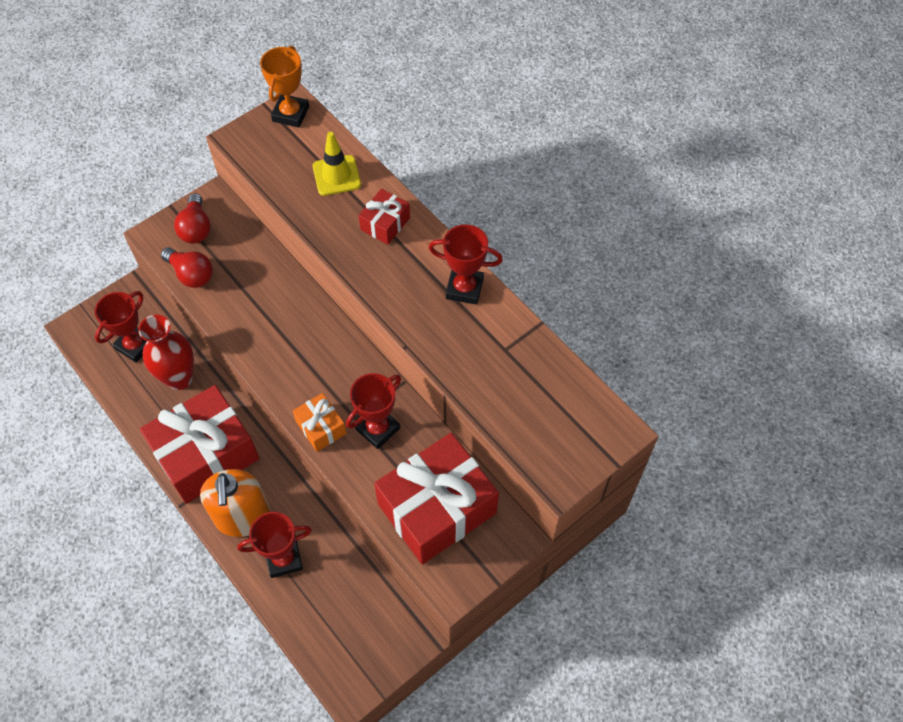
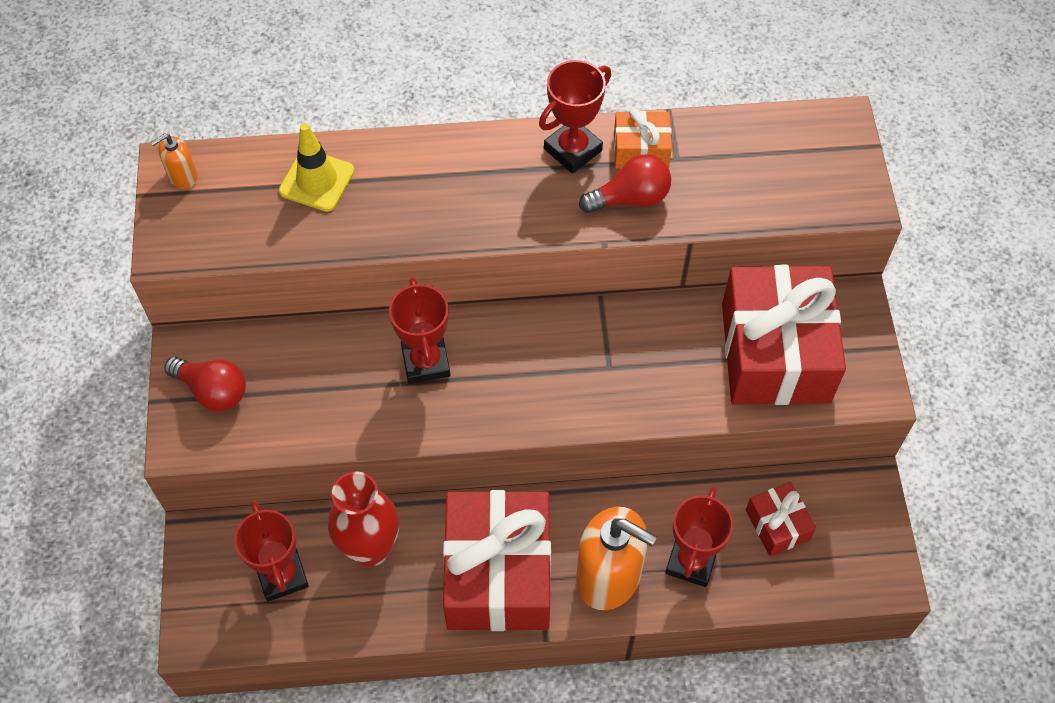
camera: 55 degrees left, 0 degrees up
(191, 274) = (277, 431): red light bulb -> red light bulb (630, 198)
(291, 114) = (182, 176): orange trophy -> orange soap dispenser
(321, 427) = (597, 407): orange gift -> orange gift (641, 150)
(378, 429) = (640, 353): red trophy -> red trophy (426, 362)
(385, 224) = (426, 172): red gift -> red gift (777, 525)

